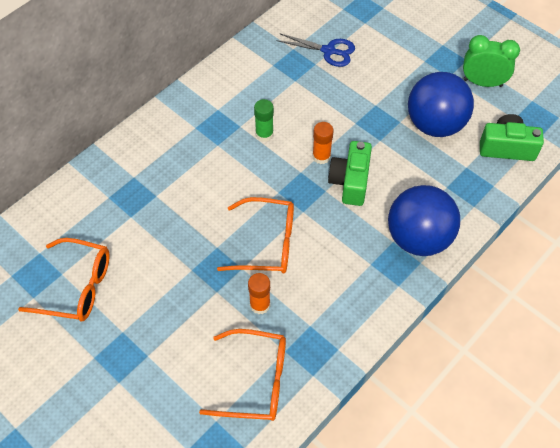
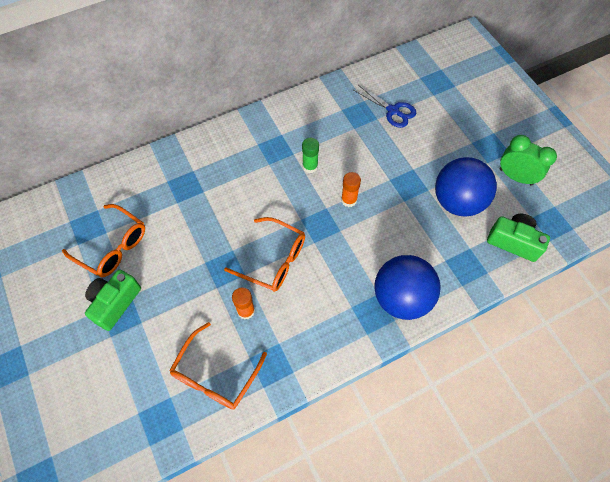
camera: 20 degrees right, 5 degrees up
(255, 381) = (215, 375): orange glasses -> orange glasses turned 90 degrees clockwise
(350, 181) = (364, 229): green camera -> green camera (115, 303)

